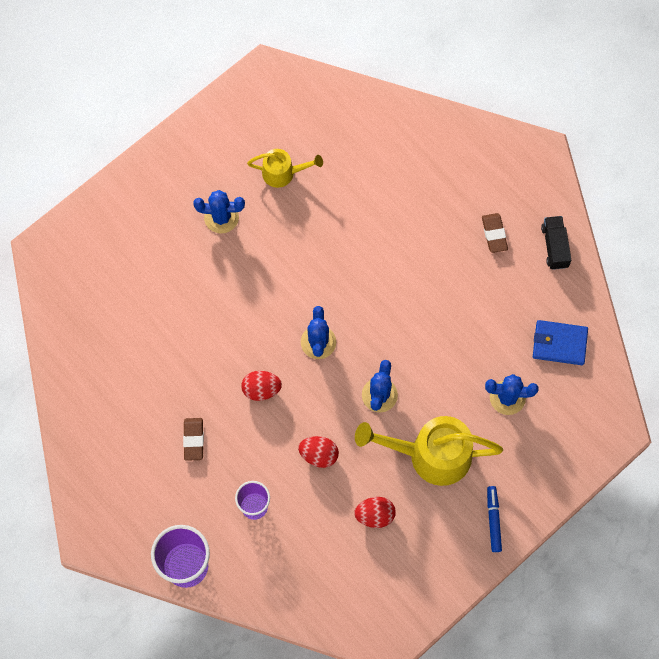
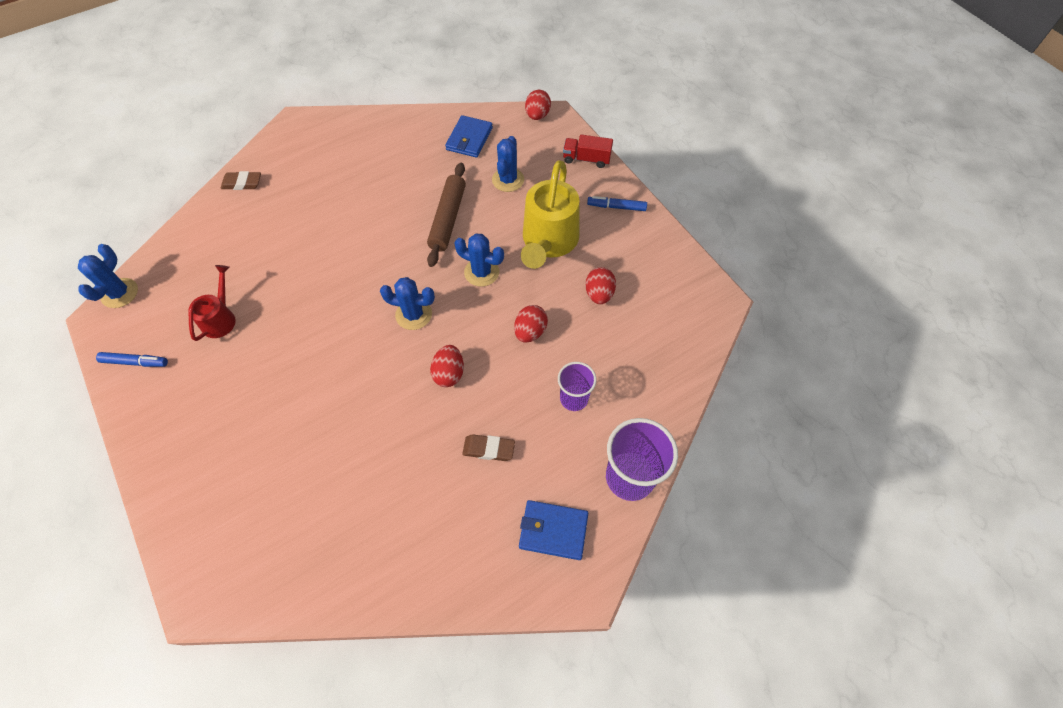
camera: 80 degrees left, 10 degrees down
(130, 506) = (553, 530): none -> blue wallet
(221, 217) = (244, 384): blue cactus -> blue cactus (119, 293)
(227, 120) = (135, 362): none -> blue marker
(283, 173) = (221, 318): yellow watering can -> red watering can
(440, 347) = (448, 219): none -> brown rolling pin
(494, 234) = (355, 164): brown eraser -> brown eraser (242, 183)
(554, 246) = (382, 128): black truck -> none
(557, 478) = (586, 159): none -> red truck
(614, 412) = (537, 115): none -> red egg

